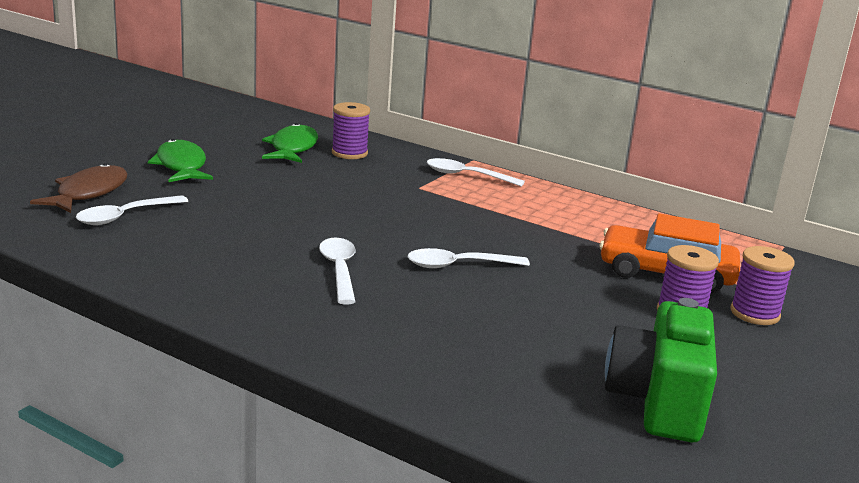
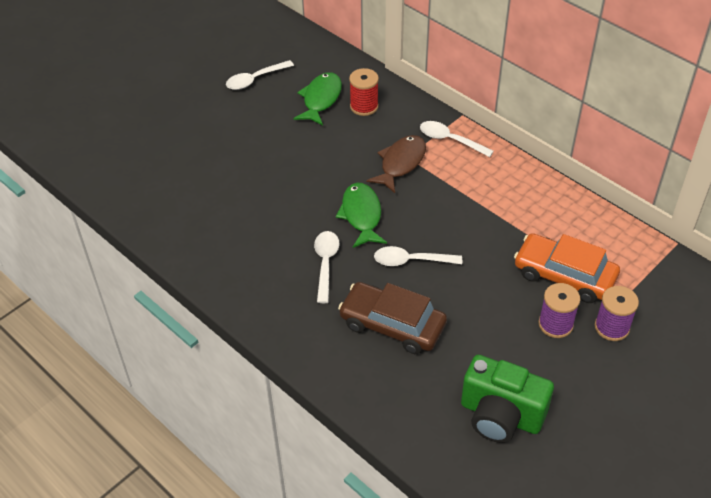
camera: 15 degrees right, 25 degrees up
(88, 193) = (166, 164): brown fish -> brown fish (400, 163)
(125, 216) = (189, 194): white spoon -> white spoon (255, 79)
(181, 166) = (234, 126): green fish -> green fish (361, 215)
(349, 153) = (364, 106): purple spool -> red spool
(456, 321) = (392, 325): none -> brown car
(657, 402) = (500, 415): green camera -> green camera turned 90 degrees counterclockwise

